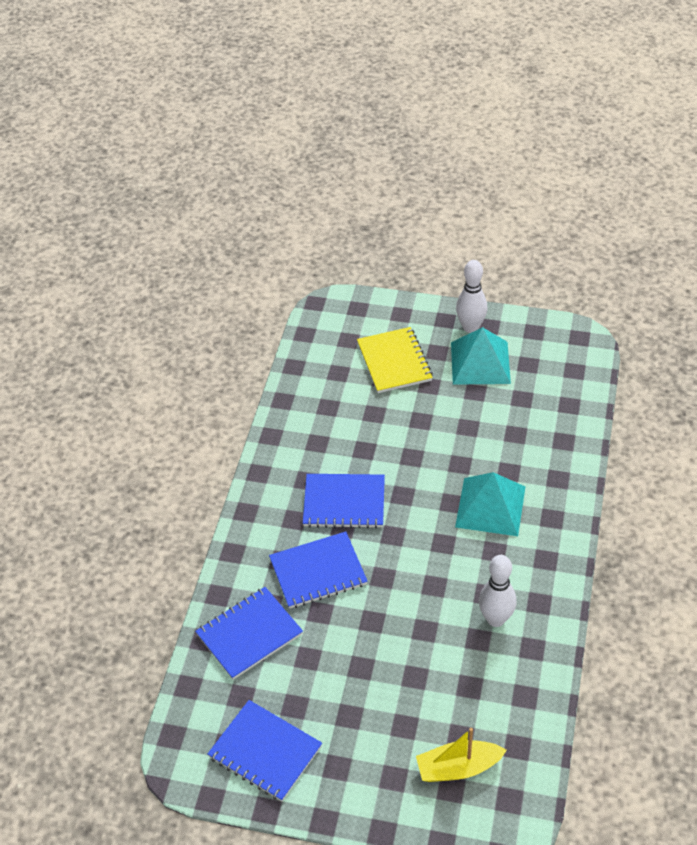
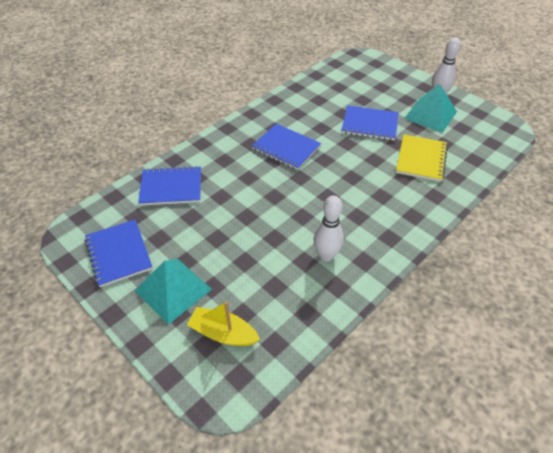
camera: 30 degrees right, 0 degrees up
(318, 572) = (239, 175): blue notebook -> blue notebook (369, 124)
(394, 362) = (376, 94): yellow notebook -> yellow notebook (421, 159)
(490, 506) = (375, 190): turquoise pyramid -> turquoise pyramid (173, 290)

